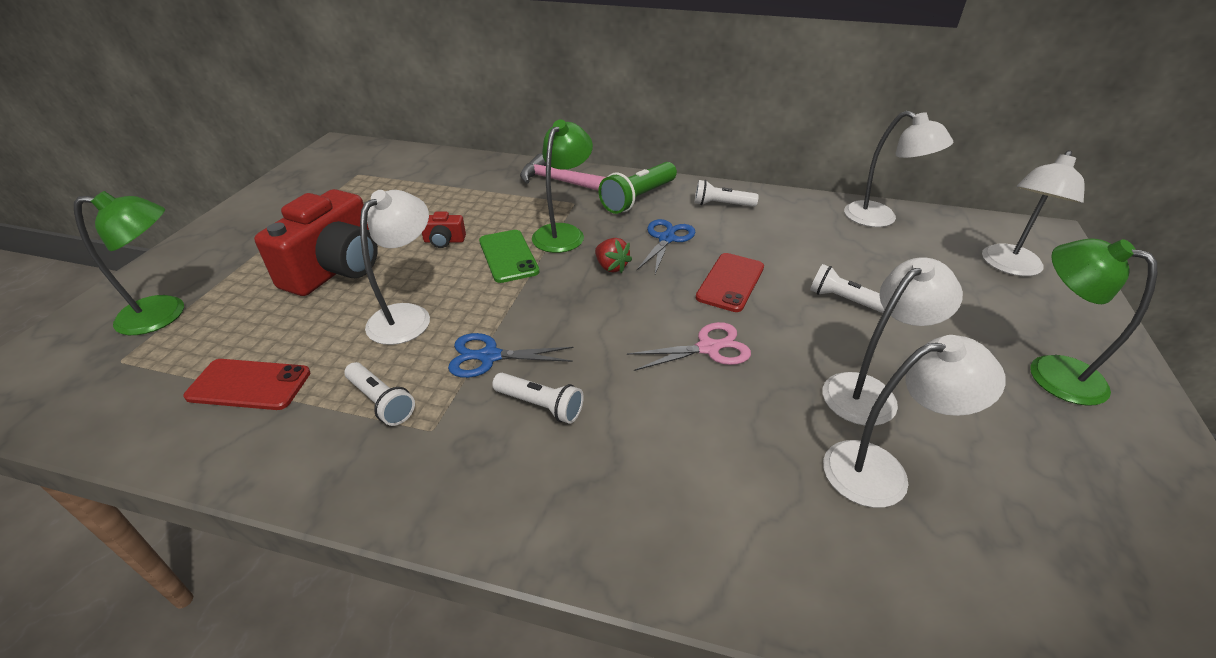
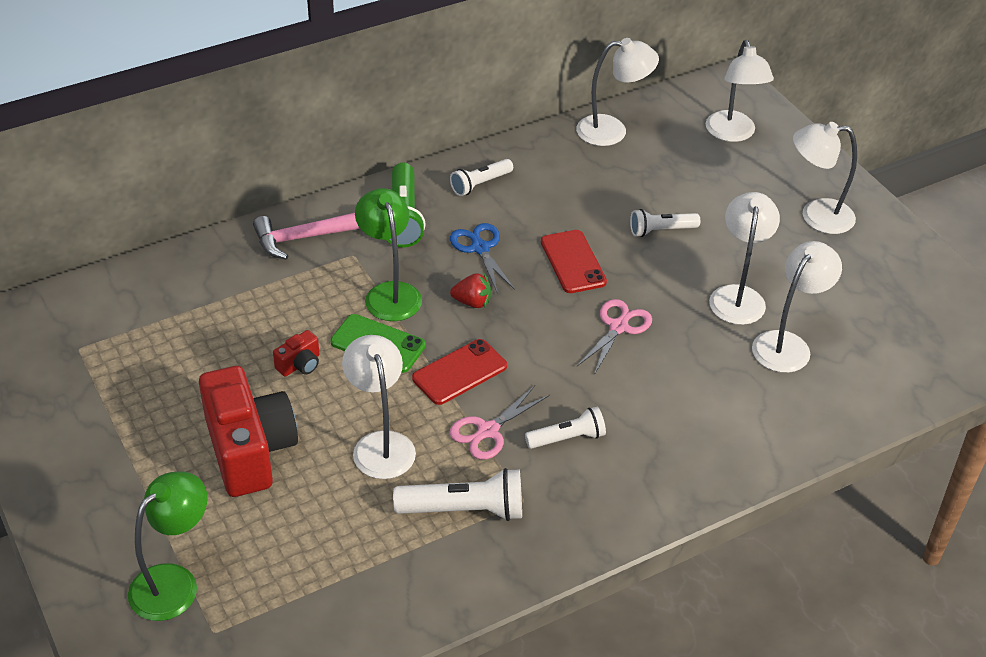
camera: 45 degrees left, 5 degrees up
(249, 385) = (352, 568): red phone -> red phone (459, 372)
(381, 402) = (464, 510): white flashlight -> white flashlight, size x1.55
(489, 356) = (488, 431): blue scissors -> pink scissors
(1051, 372) = (816, 216): green lamp -> white lamp

